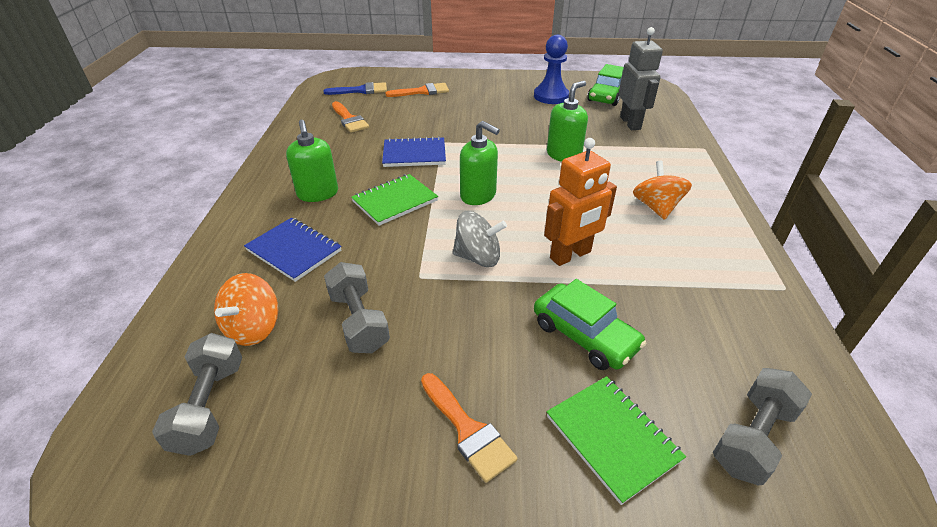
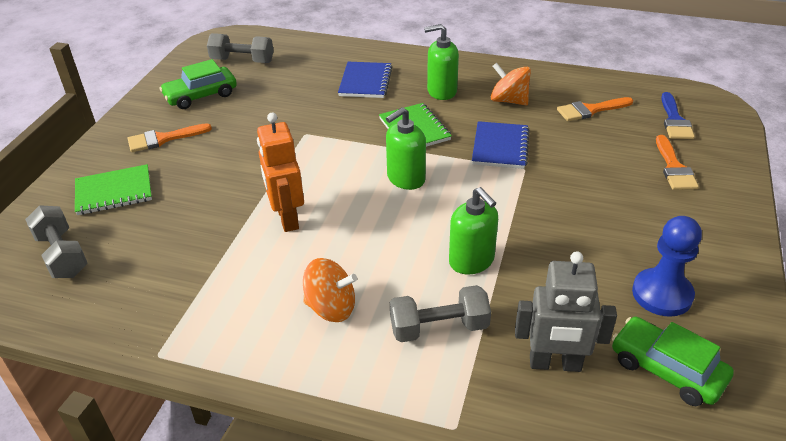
camera: 105 degrees right, 0 degrees up
(254, 328) = (293, 70): orange spinning top -> orange spinning top (509, 100)
(294, 250) = (365, 82): blue notebook -> blue notebook turned 45 degrees counterclockwise
(359, 321) = (275, 106): grey dumbbell -> grey dumbbell (439, 327)
(478, 257) = (312, 165): grey spinning top -> none
(585, 335) = (196, 202): green car -> green car (201, 95)

